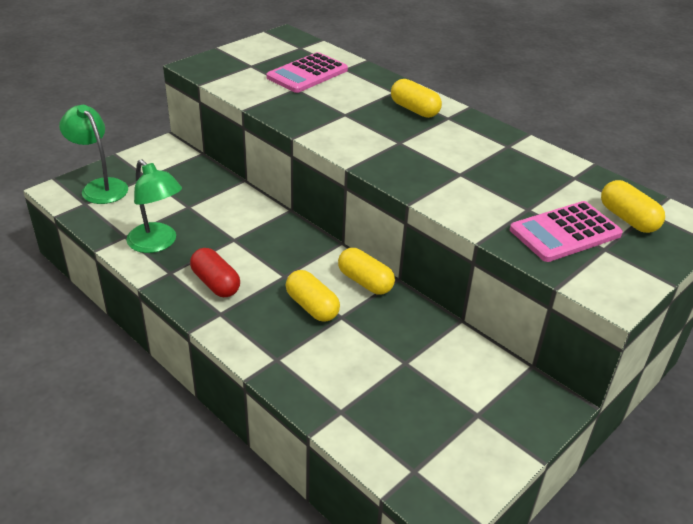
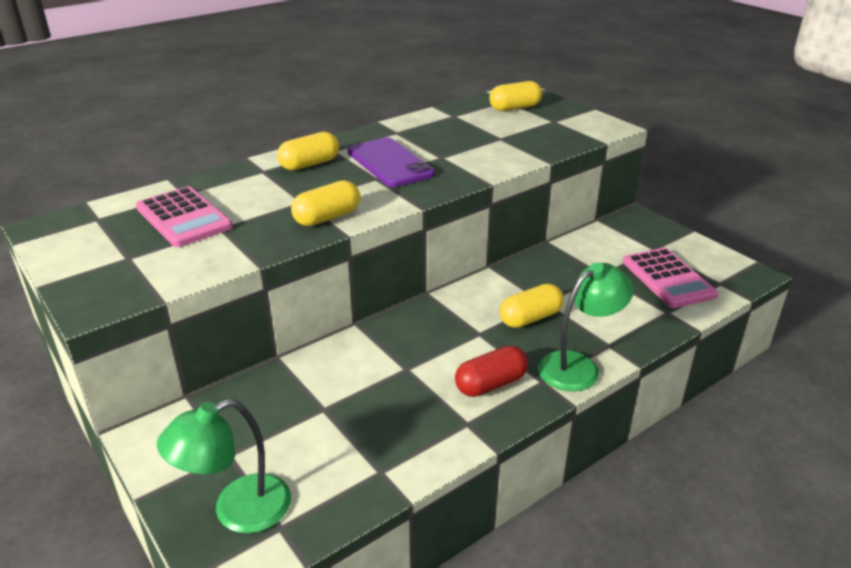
camera: 80 degrees left, 5 degrees down
(157, 244) = (405, 436): green lamp -> green lamp (578, 366)
(365, 282) = (492, 284): yellow capsule -> yellow capsule (327, 217)
(433, 147) = (390, 163): none -> purple phone
(565, 232) = (534, 130): pink calculator -> pink calculator (668, 278)

